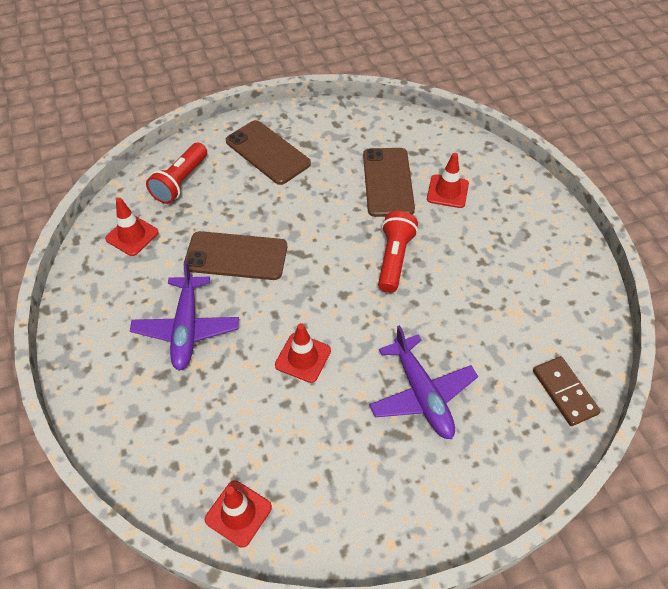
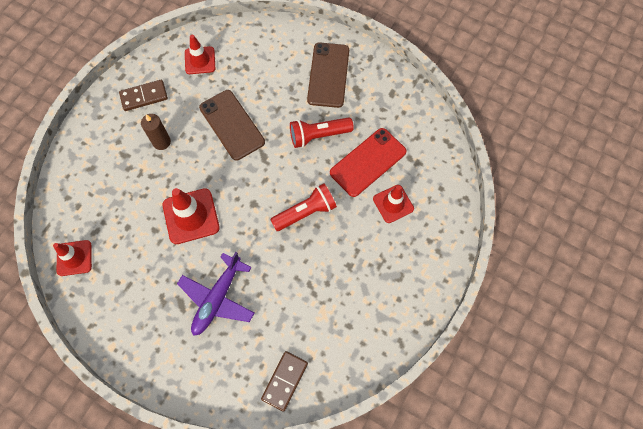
camera: 50 degrees right, 15 degrees up
(114, 310) = (144, 96): none -> brown domino
(180, 182) = (261, 49): red flashlight -> red flashlight (318, 135)
(187, 329) = (161, 142): purple plane -> brown candle
(303, 358) = (191, 216): red traffic cone -> red traffic cone, size x1.52
(388, 182) = (368, 162): brown phone -> red phone

